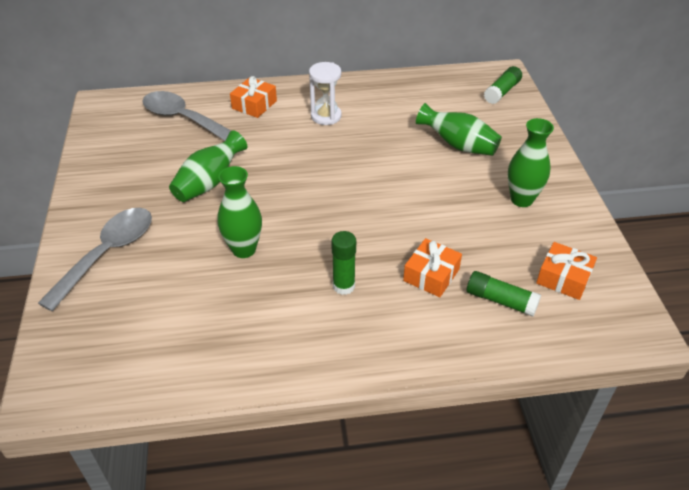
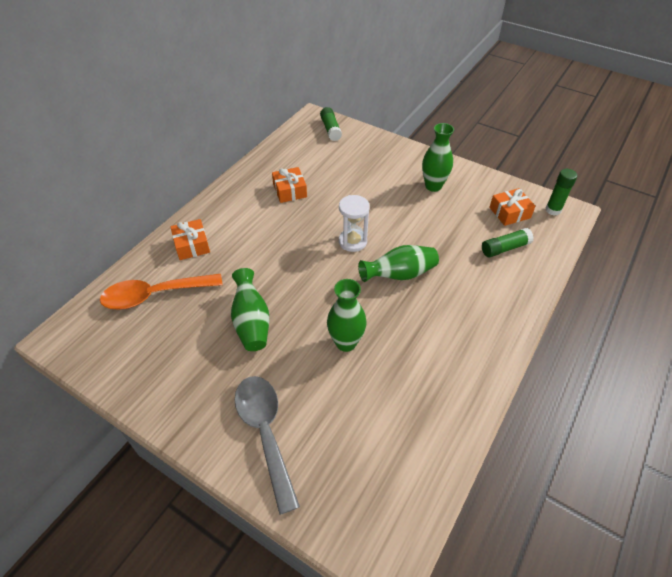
camera: 50 degrees left, 5 degrees up
(183, 119) = (154, 295): grey spoon -> orange spoon
(326, 116) = (254, 217): white hourglass -> white hourglass (352, 241)
(343, 286) = (431, 310): green glue stick -> green glue stick (553, 210)
(431, 275) = (458, 264): orange gift -> orange gift (290, 191)
(458, 145) = (358, 178): green vase -> green vase (399, 274)

